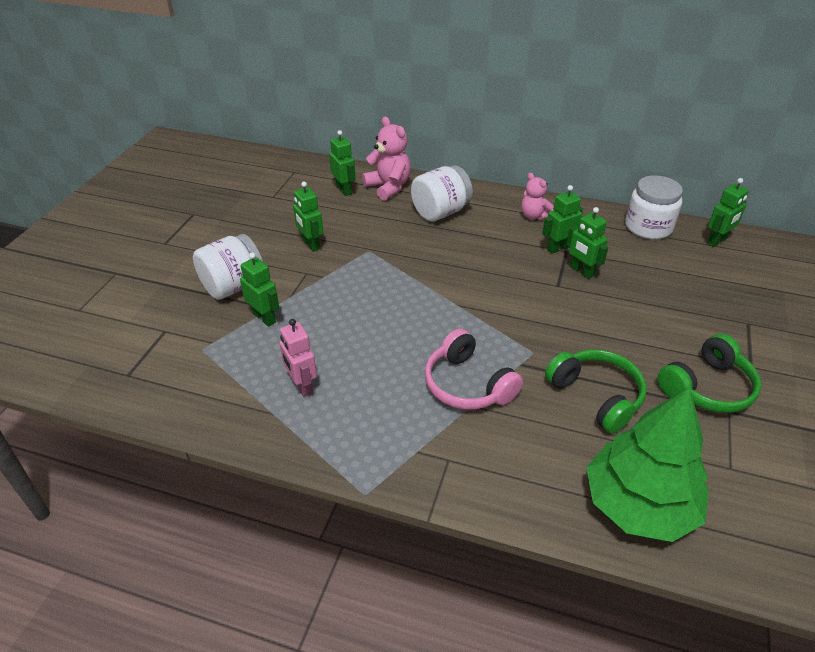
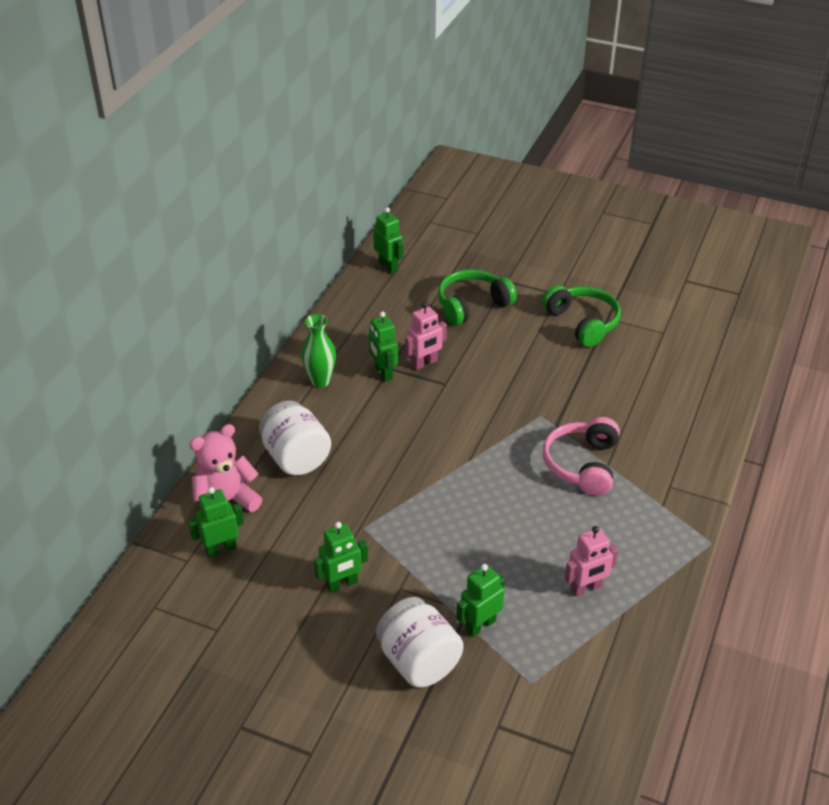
camera: 85 degrees left, 0 degrees up
(467, 384) = (582, 465): pink headphones -> pink headphones turned 135 degrees clockwise
(534, 216) = (320, 381): pink teddy bear -> green vase
(581, 271) = (424, 363): green robot -> pink robot
(596, 396) = (594, 386): green headphones -> green headphones (472, 305)
(639, 504) = (701, 385): green tree -> none
(648, 227) = (357, 304): white jar -> none

